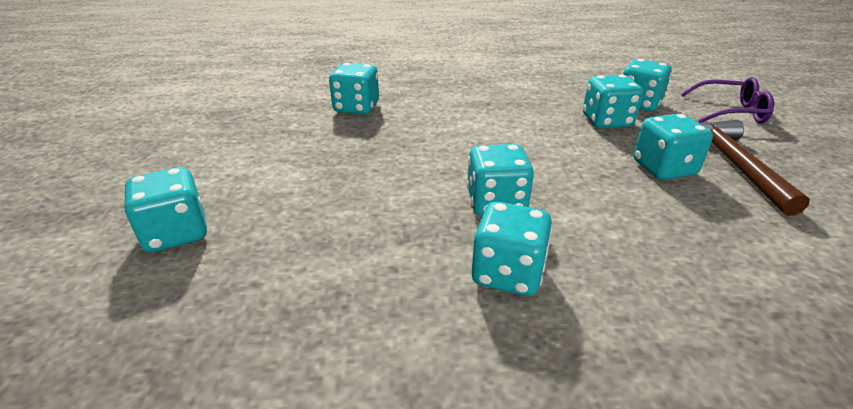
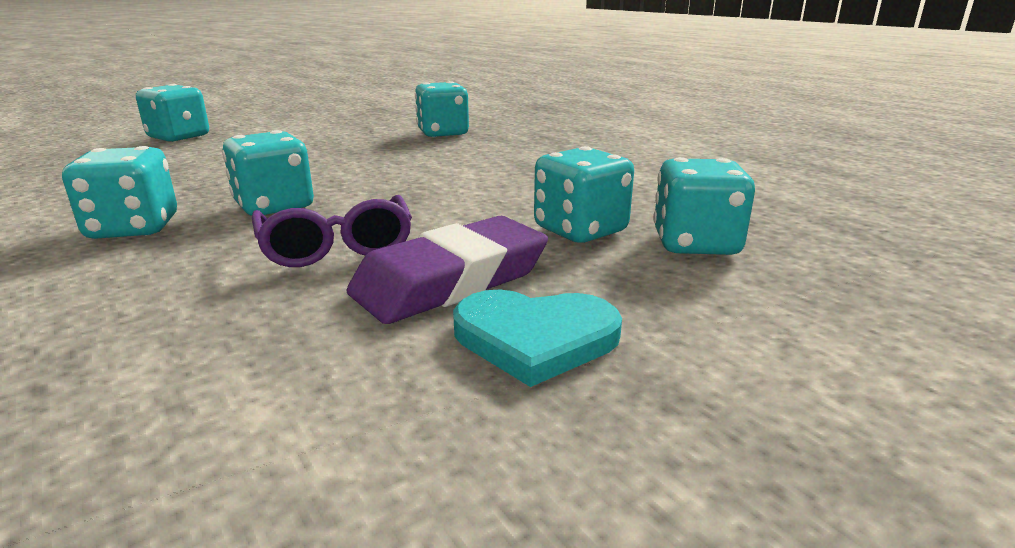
camera: 60 degrees right, 10 degrees down
(663, 168) = (451, 280): turquoise dice -> purple eraser
(730, 112) = (822, 328): purple glasses -> purple glasses (337, 247)
(733, 164) = (535, 338): brown hammer -> turquoise heart

